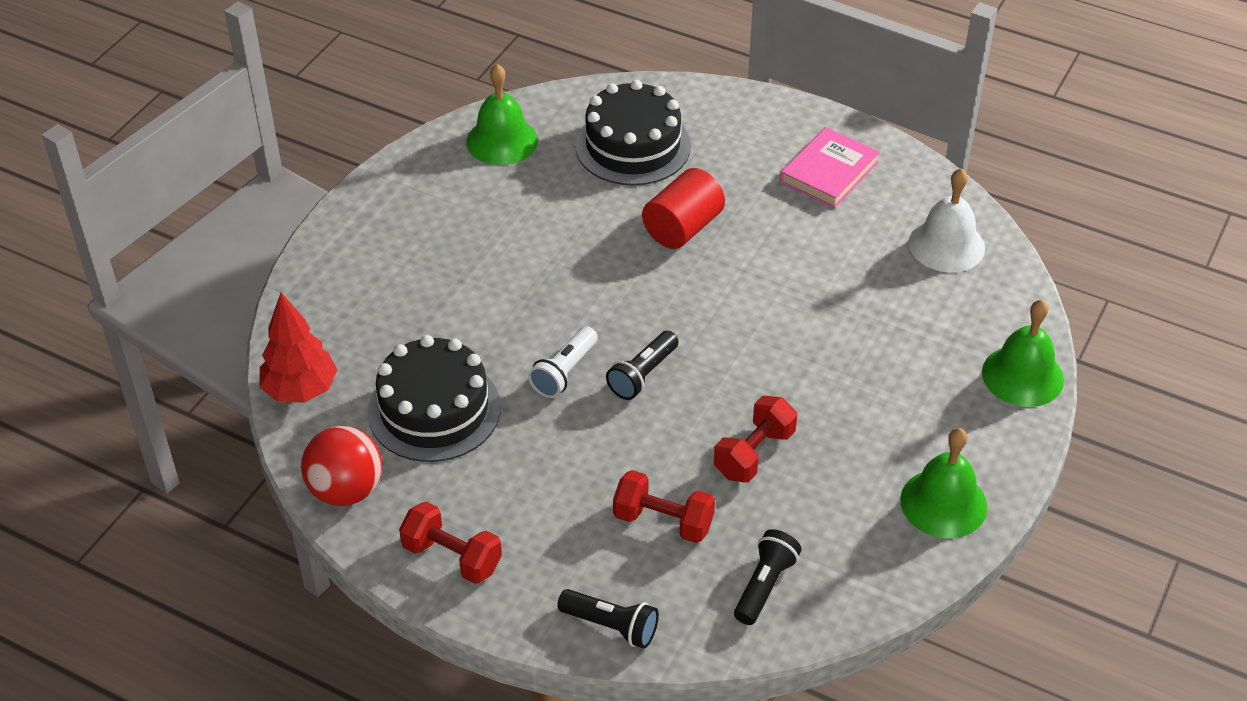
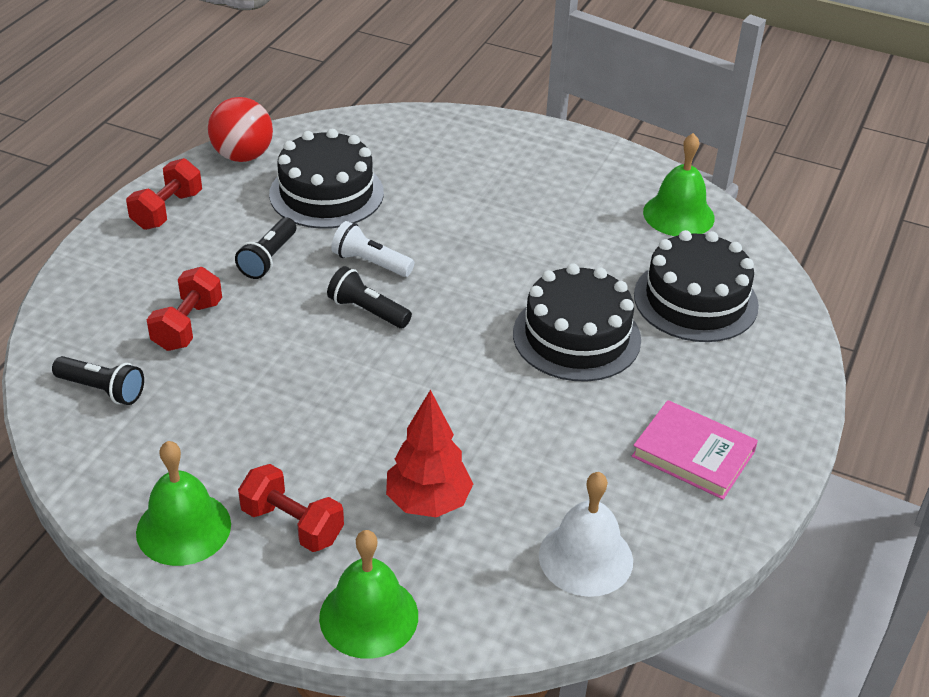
camera: 85 degrees right, 5 degrees down
(300, 391) = (349, 128): red tree -> red tree (428, 502)
(611, 626) = (79, 296): black flashlight -> black flashlight (268, 258)
(683, 228) = (576, 336): red cylinder -> black cake
(754, 454) = (263, 385): red dumbbell -> red dumbbell (292, 524)

